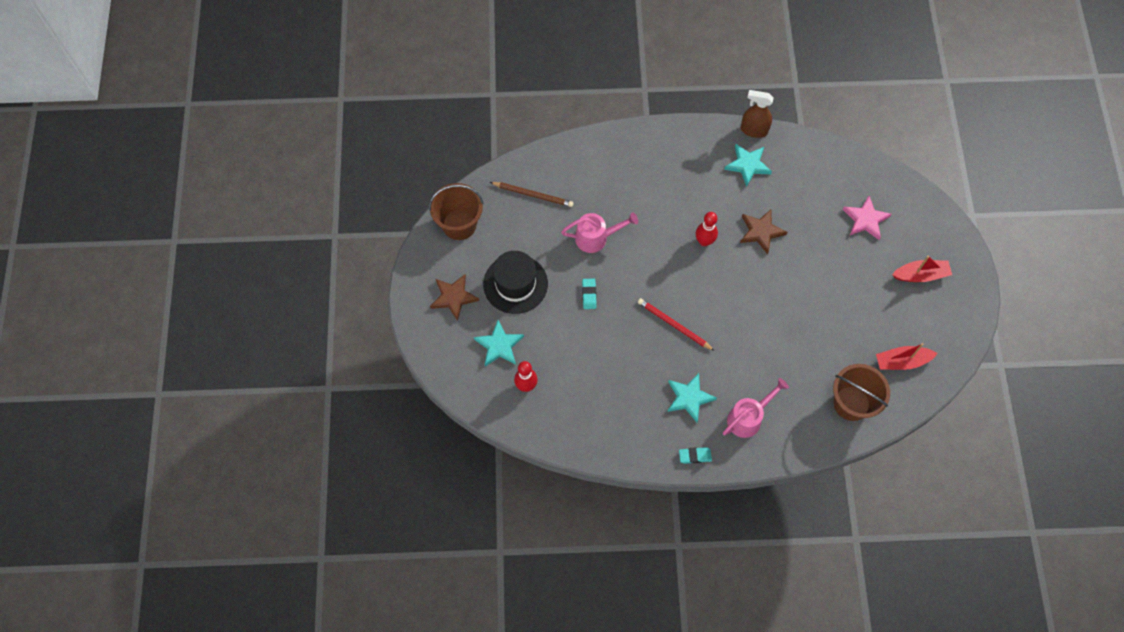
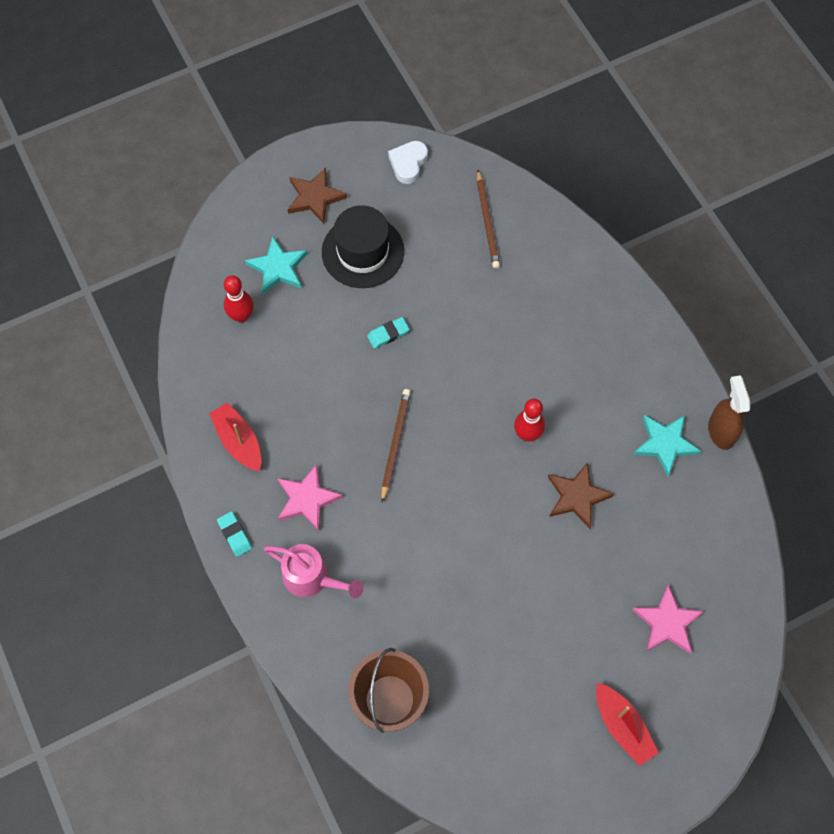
camera: 65 degrees right, 0 degrees up
(459, 224) = (408, 164): brown bucket -> white heart
(596, 238) = (467, 311): pink watering can -> none
(674, 325) = (395, 444): red pencil -> brown pencil
(689, 398) = (307, 499): turquoise star -> pink star
(901, 361) = (480, 745): red boat -> red boat (238, 441)

